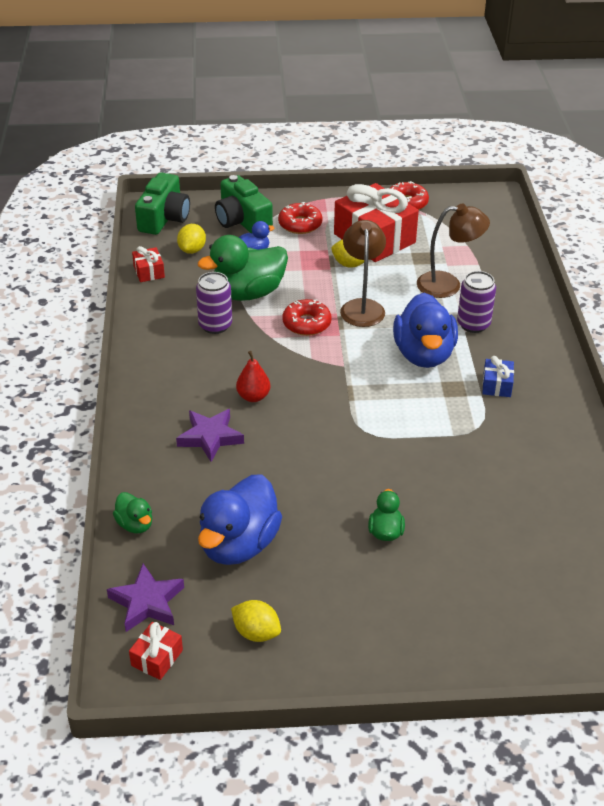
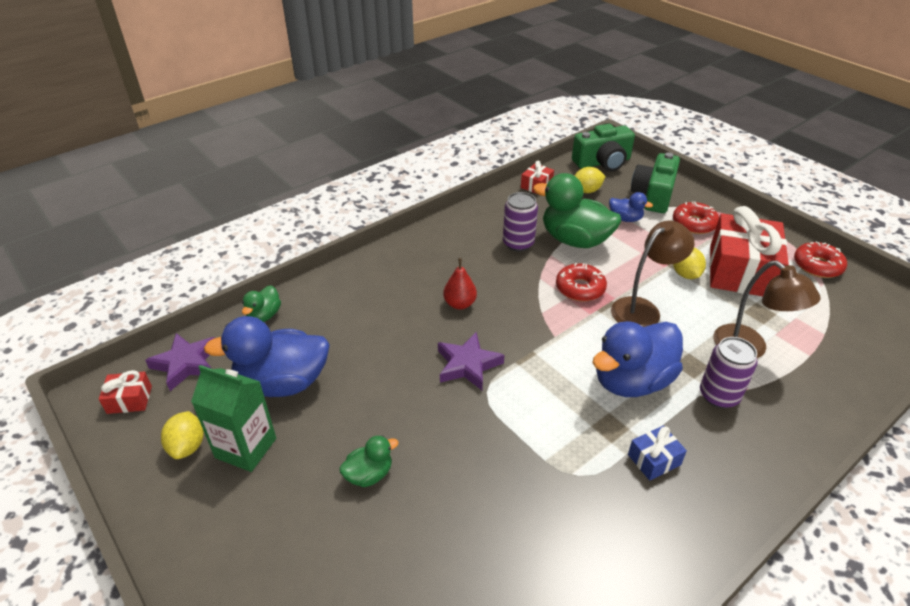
camera: 55 degrees right, 0 degrees up
(210, 437) = (390, 305): purple star -> purple star (467, 365)
(293, 595) = (246, 448): none -> green carton

